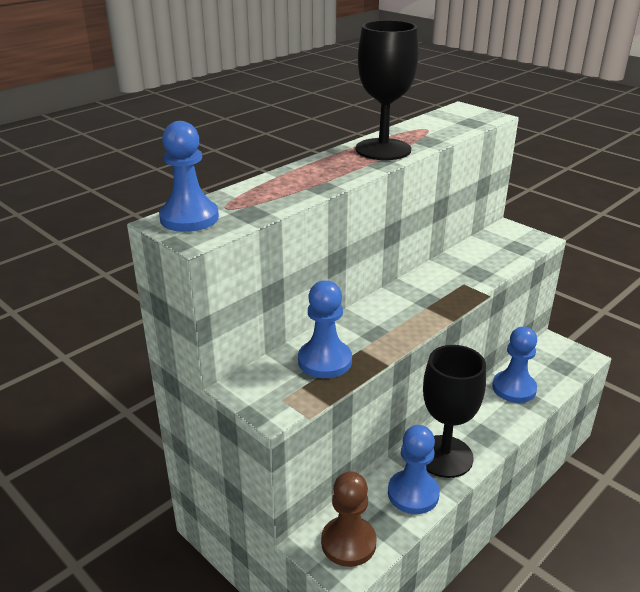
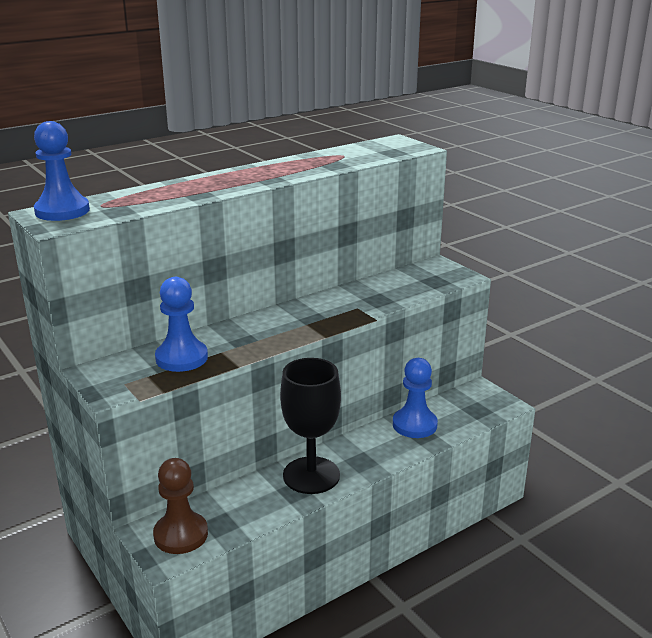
camera: 10 degrees right, 5 degrees down
(383, 149) = (284, 169): black goblet -> none
(413, 493) = (263, 502): blue pawn -> none

